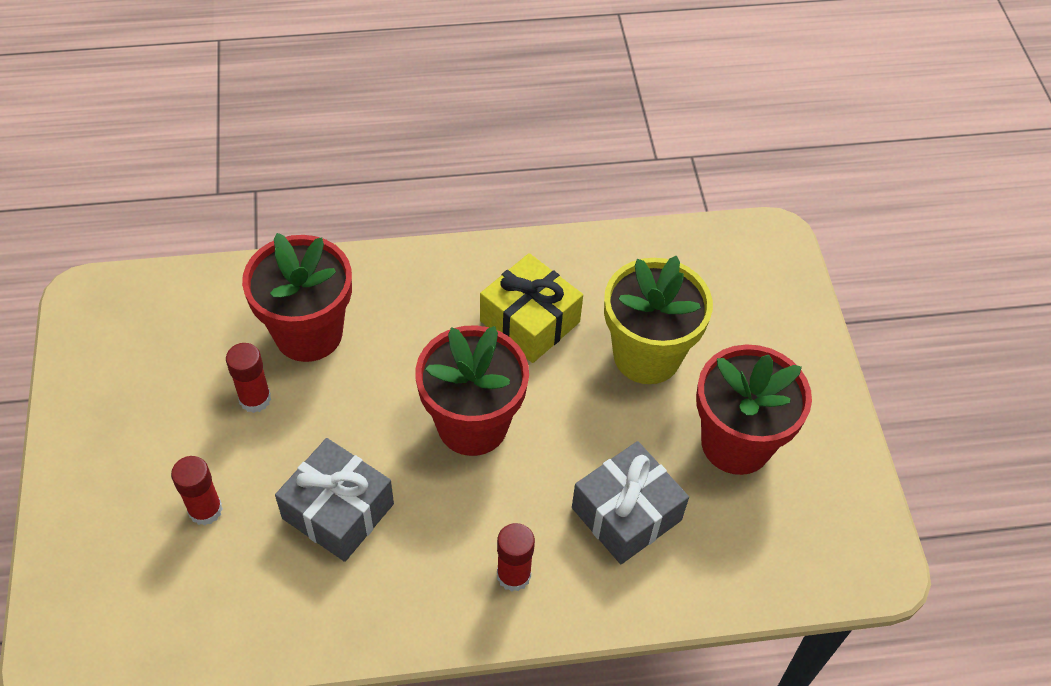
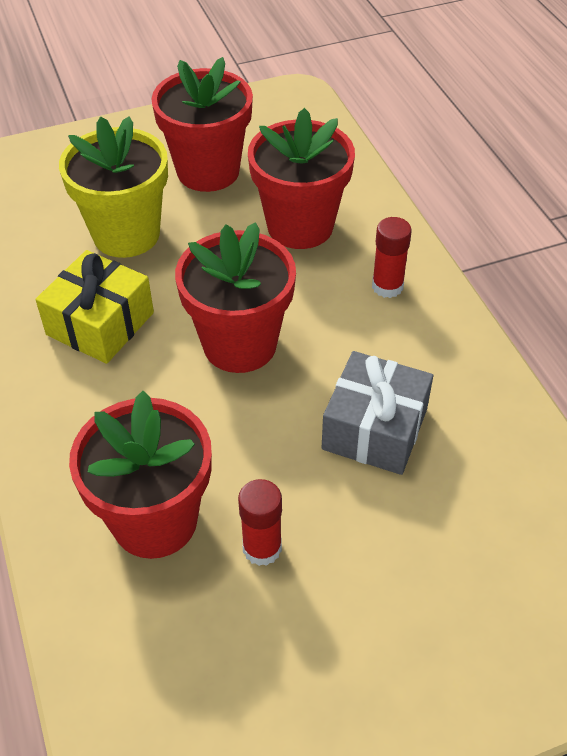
camera: 100 degrees left, 5 degrees down
(205, 510) = (420, 551): red glue stick -> none
(626, 514) = (300, 226): grey gift -> red flower pot

